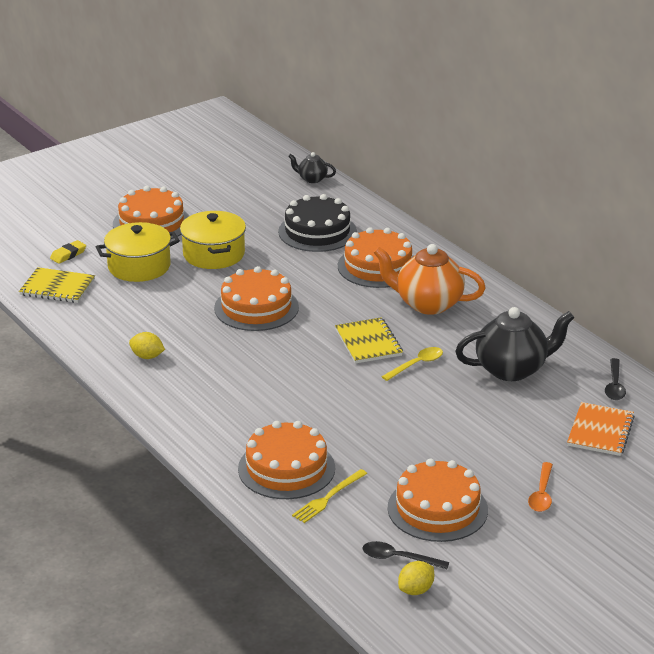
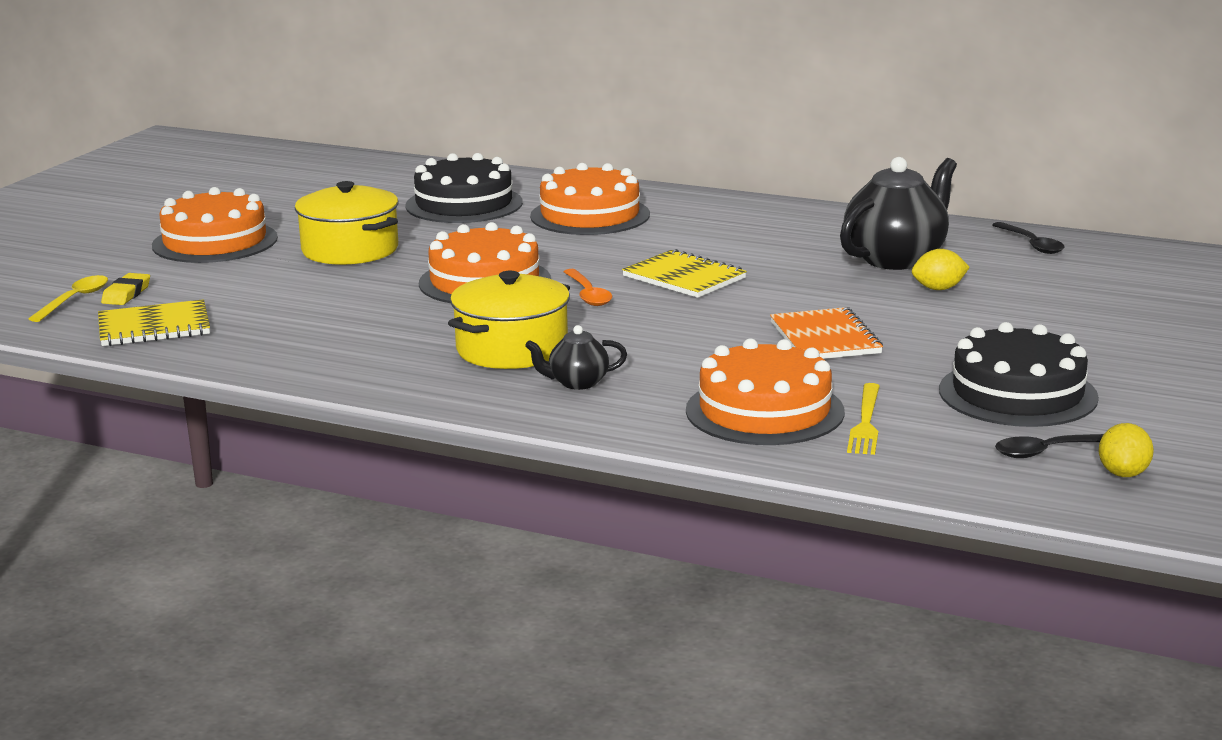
camera: 30 degrees left, 10 degrees down
(139, 266) = (255, 282): yellow pot -> yellow pot (512, 349)
(147, 356) = (396, 359): yellow lemon -> yellow lemon (938, 289)
(312, 179) = (387, 166): black teapot -> black teapot (577, 383)
(416, 364) = (776, 281): yellow spoon -> yellow spoon (75, 300)
(428, 304) = (704, 231): orange teapot -> none
(437, 509) = (1017, 394): orange cake -> black cake
(541, 494) = (1113, 348): orange spoon -> orange spoon (588, 294)
(600, 431) = (1082, 282): orange notebook -> orange notebook (825, 338)

